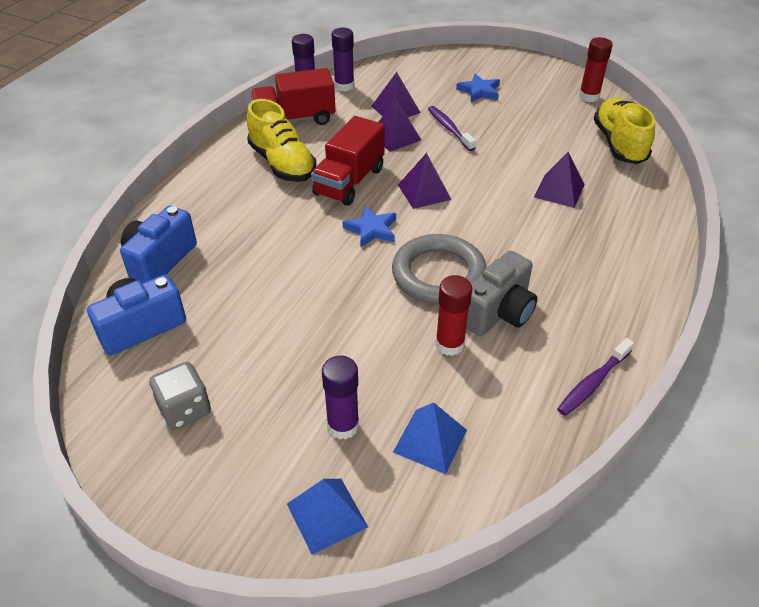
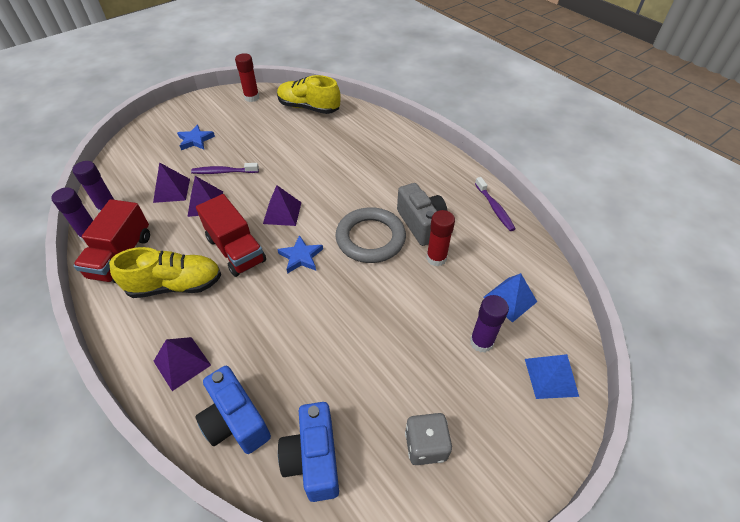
camera: 65 degrees left, 5 degrees up
(559, 190) = (331, 150): purple pyramid -> purple pyramid (182, 363)

